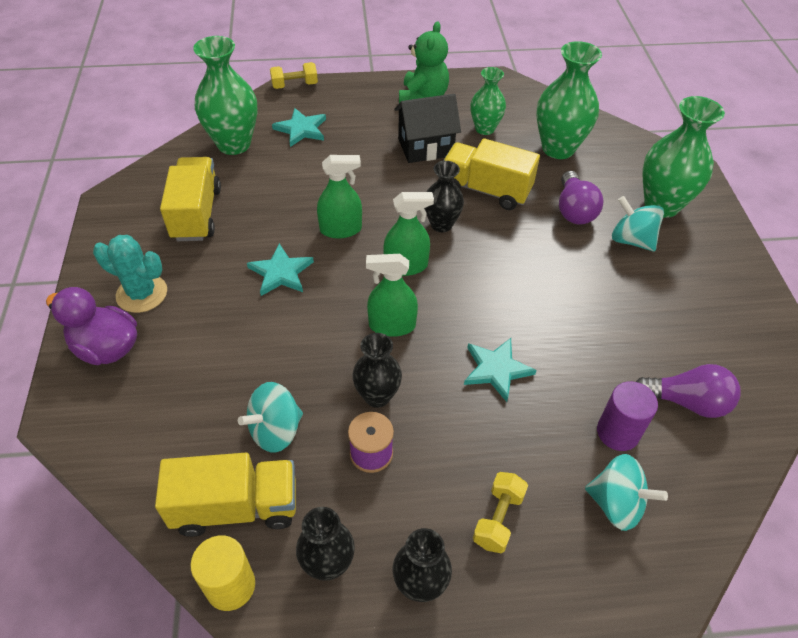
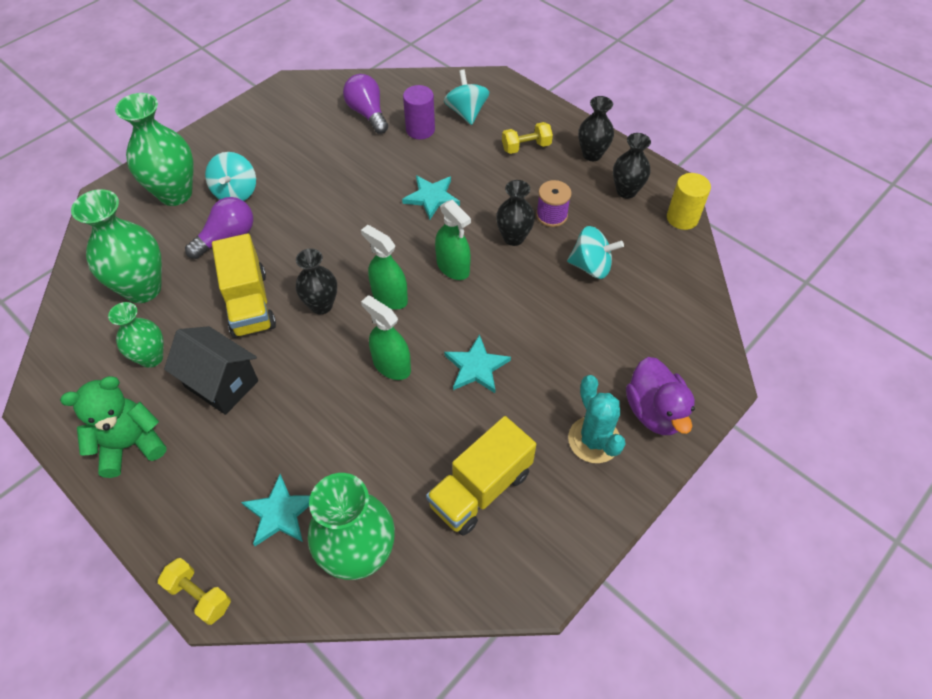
camera: 130 degrees left, 5 degrees up
(236, 507) = (649, 247): yellow truck -> none

